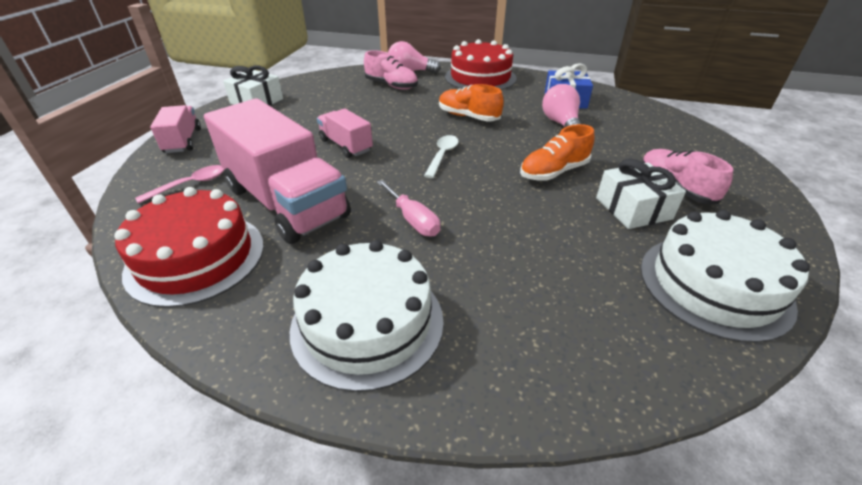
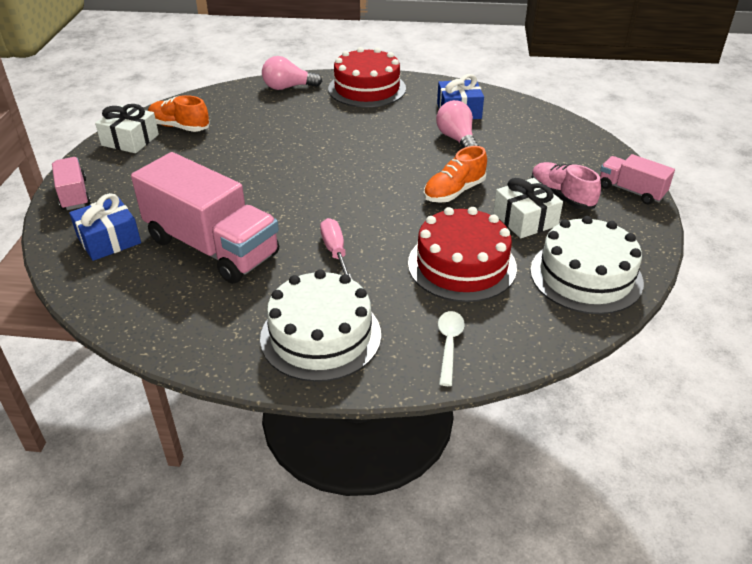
camera: 10 degrees left, 0 degrees up
(190, 184) = (109, 240): pink spoon -> blue gift
(196, 257) = (153, 304): red cake -> red cake (462, 265)
(346, 145) = (248, 183): pink truck -> pink truck (631, 191)
(391, 86) = (273, 107): pink shoe -> none
(413, 220) = (335, 251): pink screwdriver -> pink screwdriver turned 150 degrees counterclockwise
(442, 155) = (347, 185): white spoon -> white spoon (449, 345)
(468, 117) = (363, 139): orange shoe -> orange shoe (179, 127)

